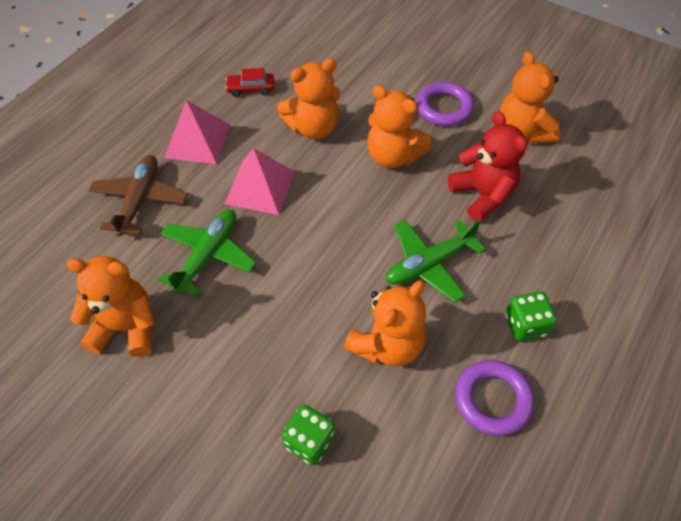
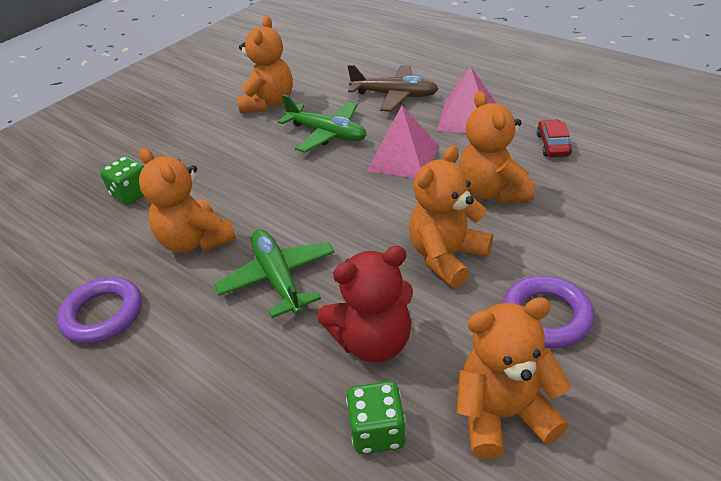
camera: 100 degrees right, 15 degrees down
(525, 325) = (171, 357): green dice -> green dice (377, 431)

